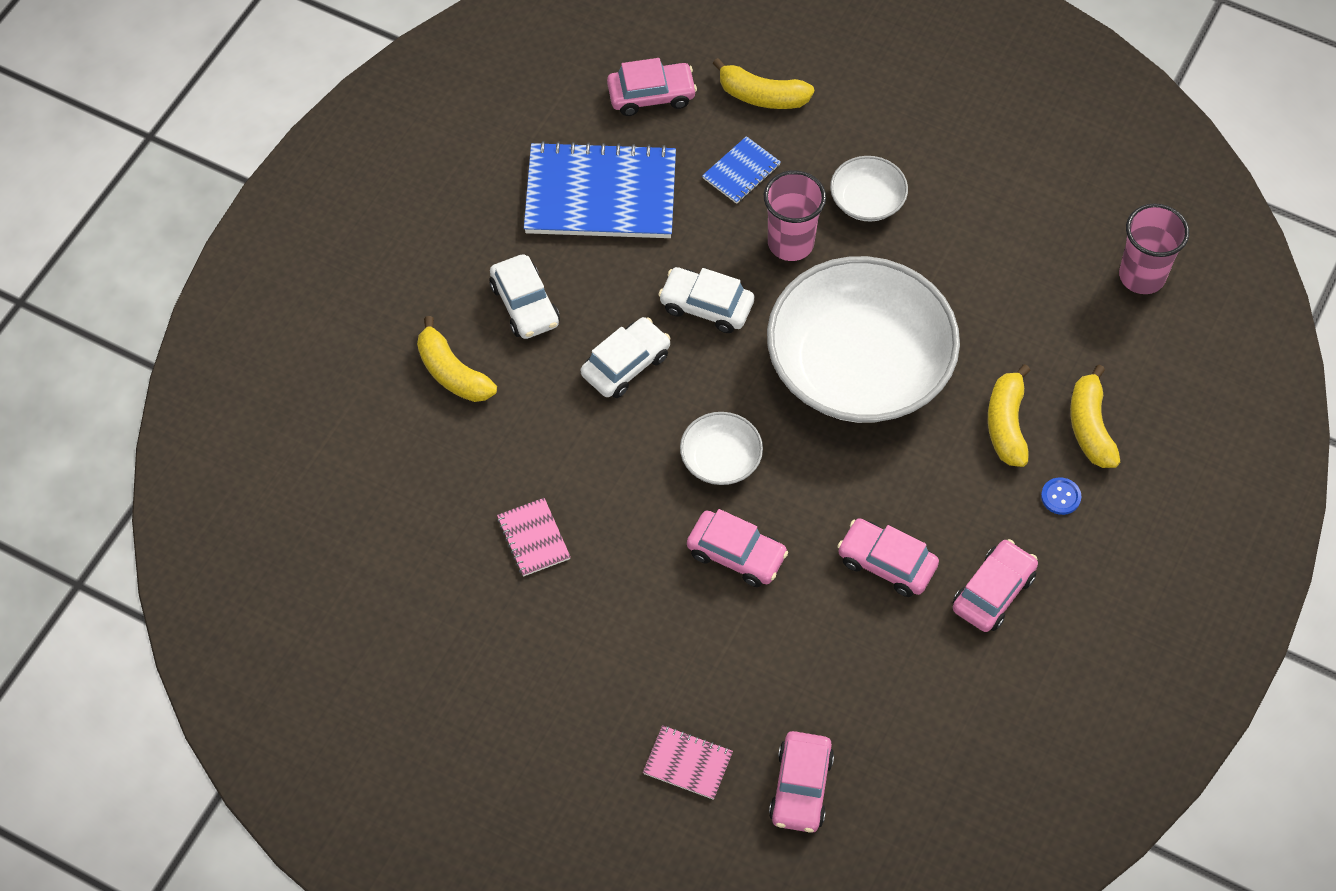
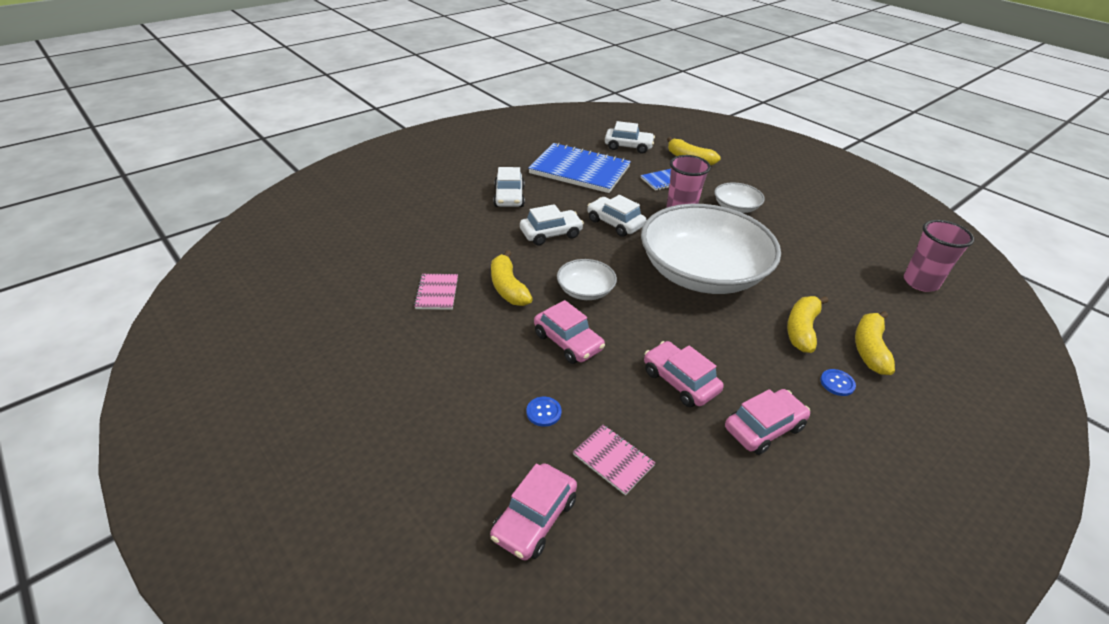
camera: 20 degrees right, 20 degrees down
(452, 372) = (448, 211): yellow banana -> yellow banana (508, 287)
(651, 95) = (628, 146): pink car -> white car
(687, 763) = (450, 463): pink notebook -> pink notebook (613, 460)
(754, 665) = (543, 412): none -> blue button

